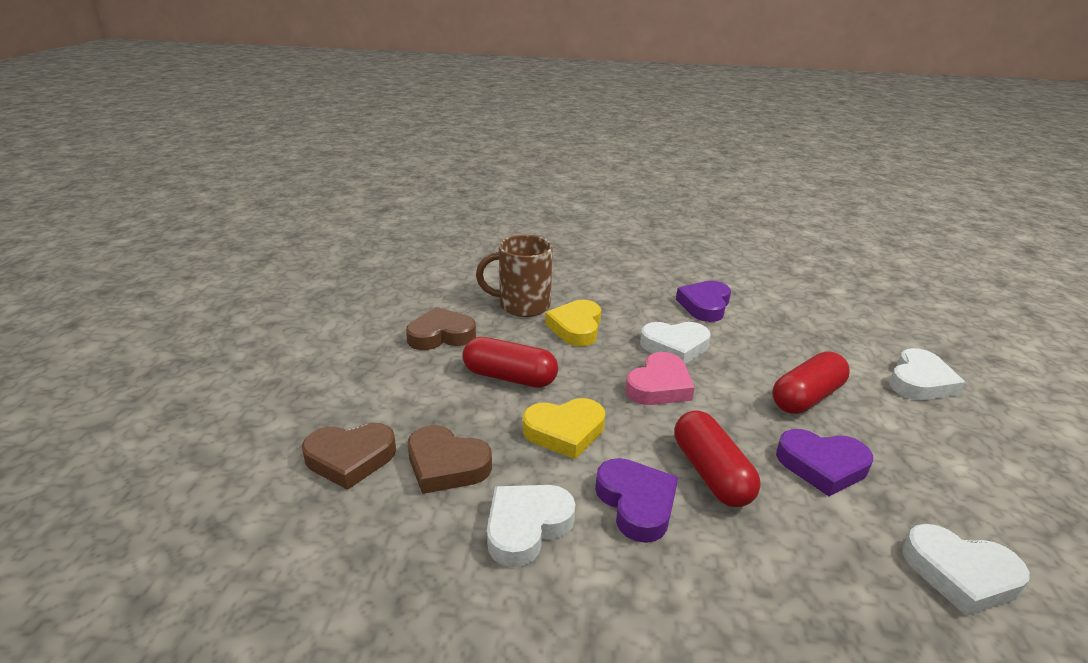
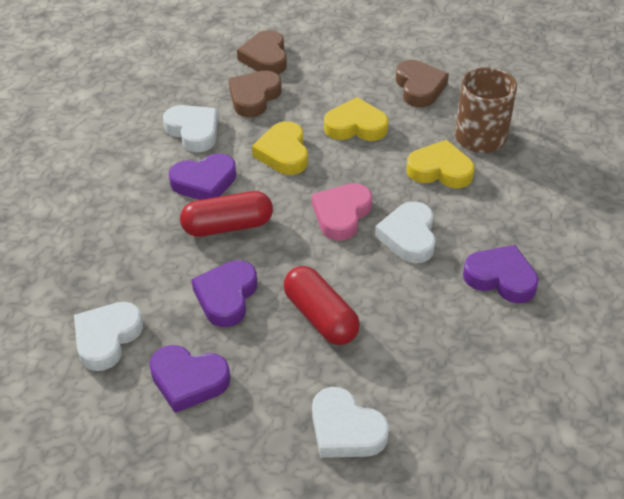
camera: 95 degrees right, 15 degrees up
(509, 377) = (356, 126): red capsule -> yellow heart
(659, 386) = (341, 215): pink heart -> pink heart turned 75 degrees clockwise
(956, 487) = (188, 381): none -> purple heart

